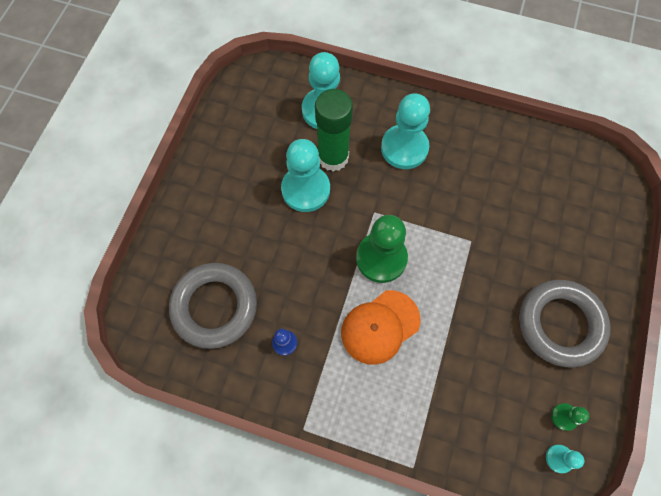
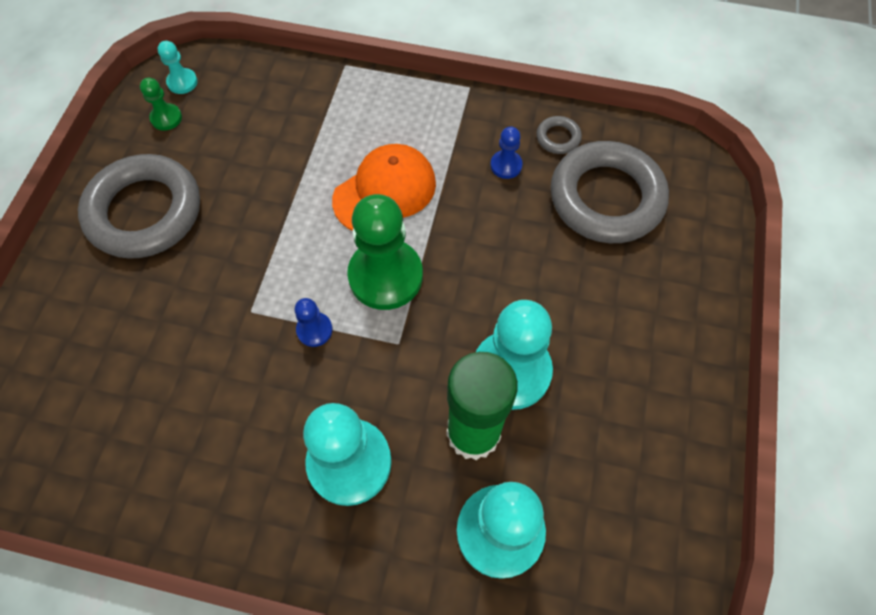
camera: 175 degrees right, 5 degrees down
(238, 366) = (558, 138): none -> grey ring
(428, 225) = (314, 330): none -> blue pawn

